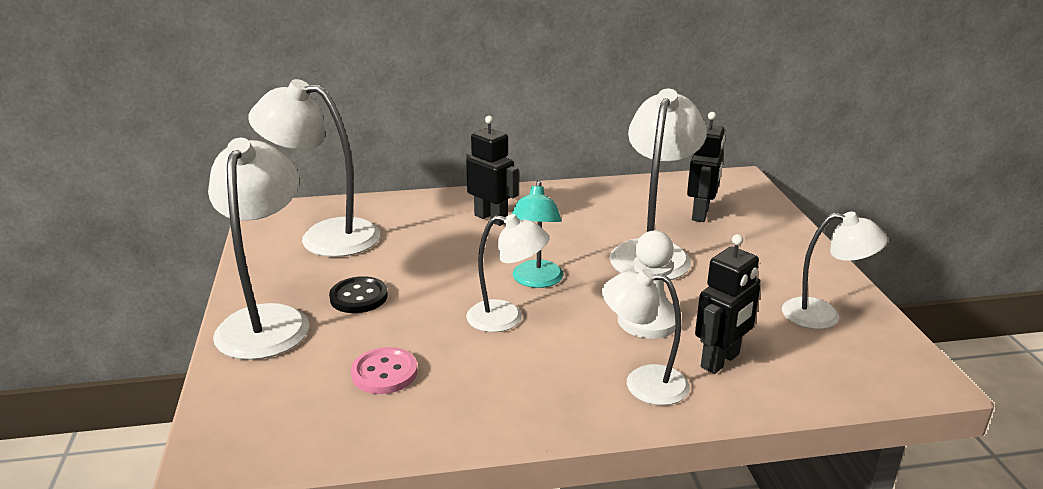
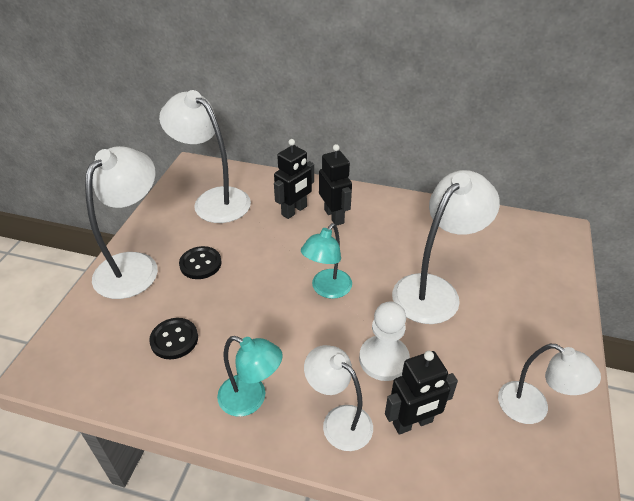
camera: 25 degrees right, 15 degrees up
(384, 373) = (174, 339): pink button -> black button
(506, 318) = (283, 319): white lamp -> none
(528, 396) = (251, 399): none -> turquoise lamp
(701, 214) = (501, 260): black robot -> black robot (294, 211)

